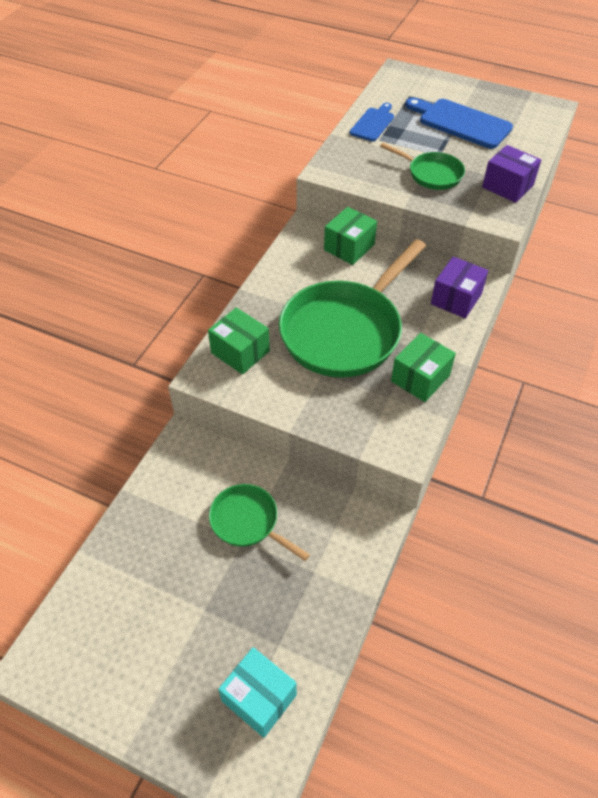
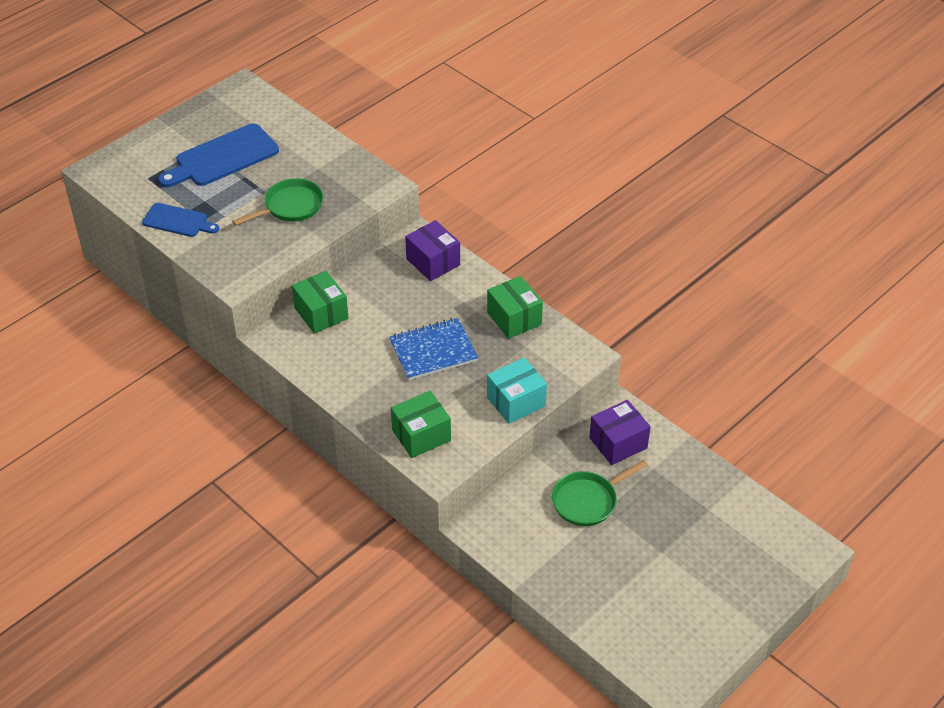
camera: 70 degrees left, 5 degrees down
(259, 698) = (748, 533): turquoise box -> turquoise box (516, 402)
(345, 331) = (433, 351): green pan -> blue notebook
(373, 123) = (178, 221): blue cutting board -> blue cutting board turned 150 degrees clockwise
(507, 186) = (341, 163): purple box -> purple box (618, 443)

